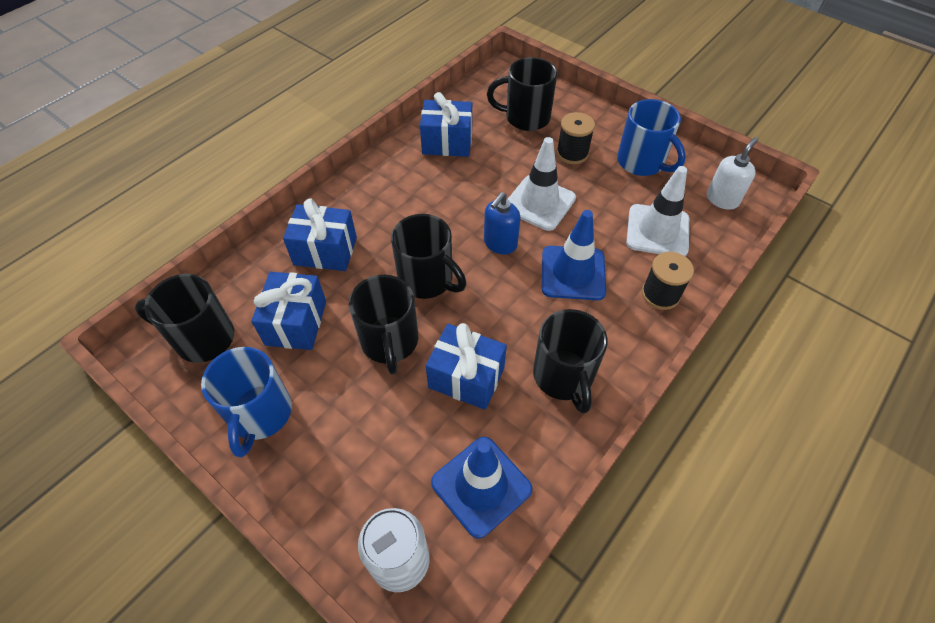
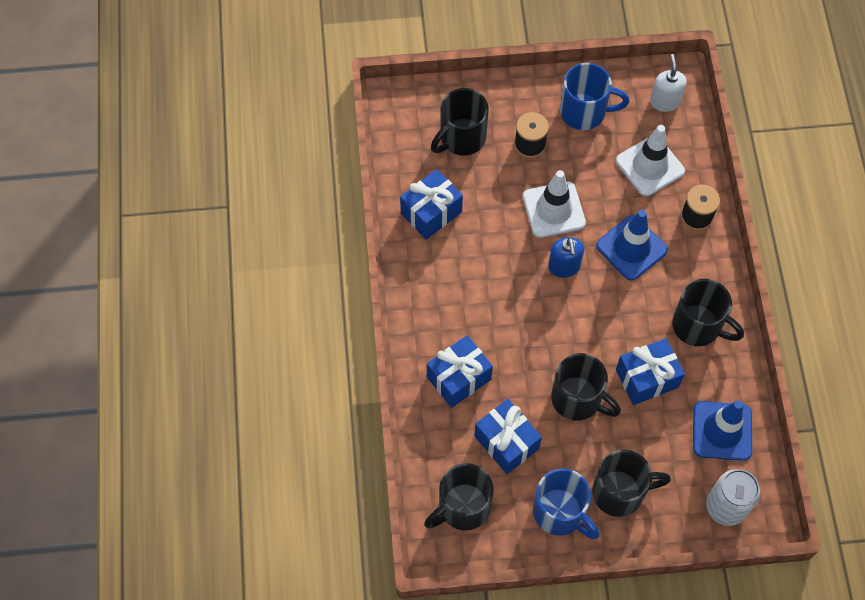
camera: 45 degrees left, 10 degrees up
(427, 279) = (549, 336): black mug -> black mug (620, 492)

